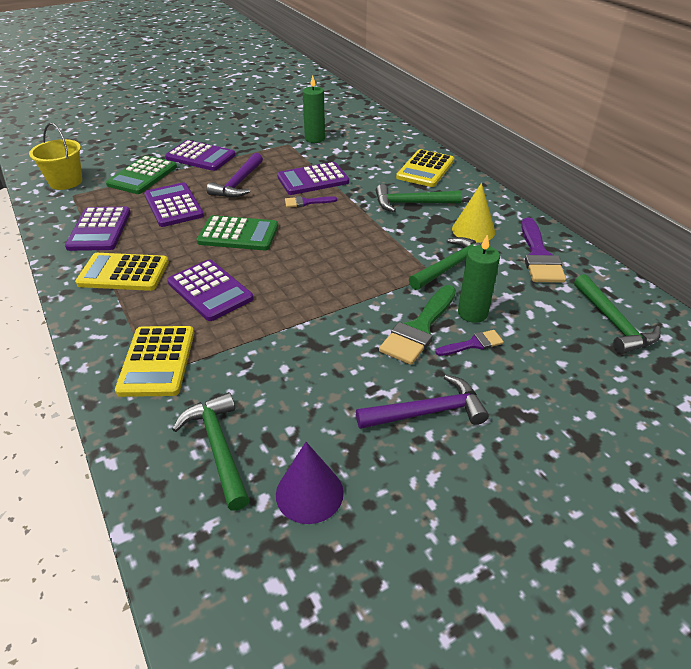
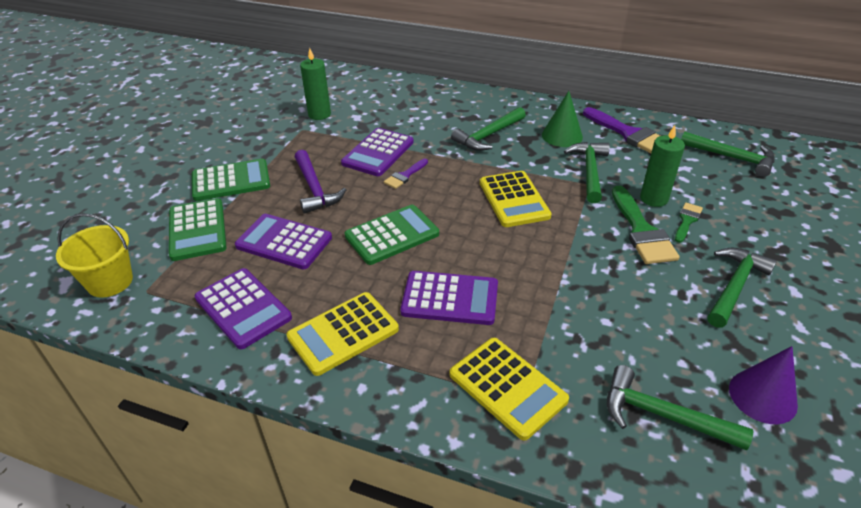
camera: 40 degrees left, 0 degrees up
(200, 156) = (231, 181): purple calculator -> green calculator
(425, 169) = (455, 102): yellow calculator -> yellow calculator (514, 199)
(428, 412) = (734, 286): purple hammer -> green hammer
(473, 230) = (562, 136): yellow cone -> green cone
(473, 344) = (687, 220): purple brush -> green brush

